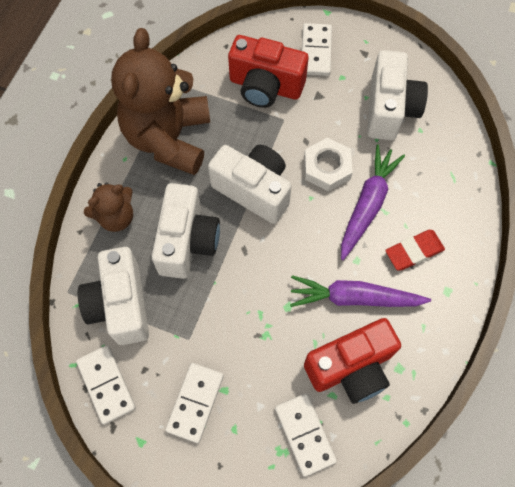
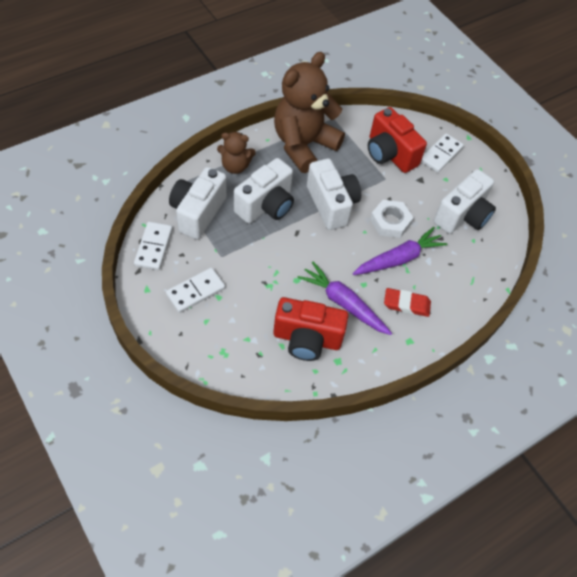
camera: 30 degrees right, 10 degrees down
(305, 434) = (246, 354): white domino -> none

